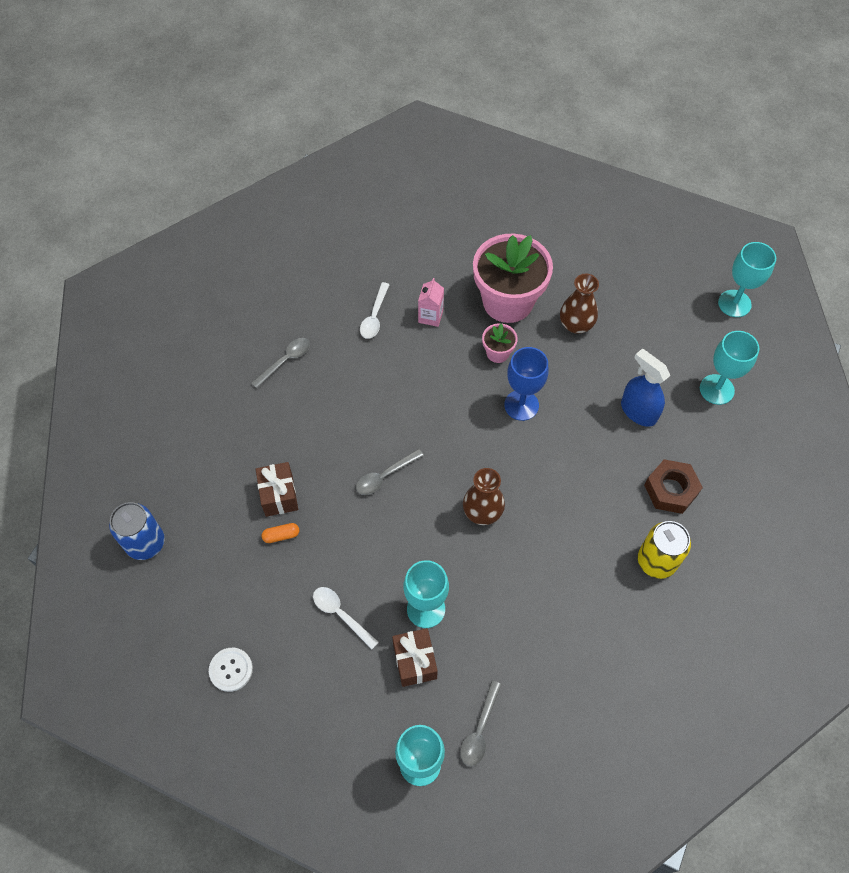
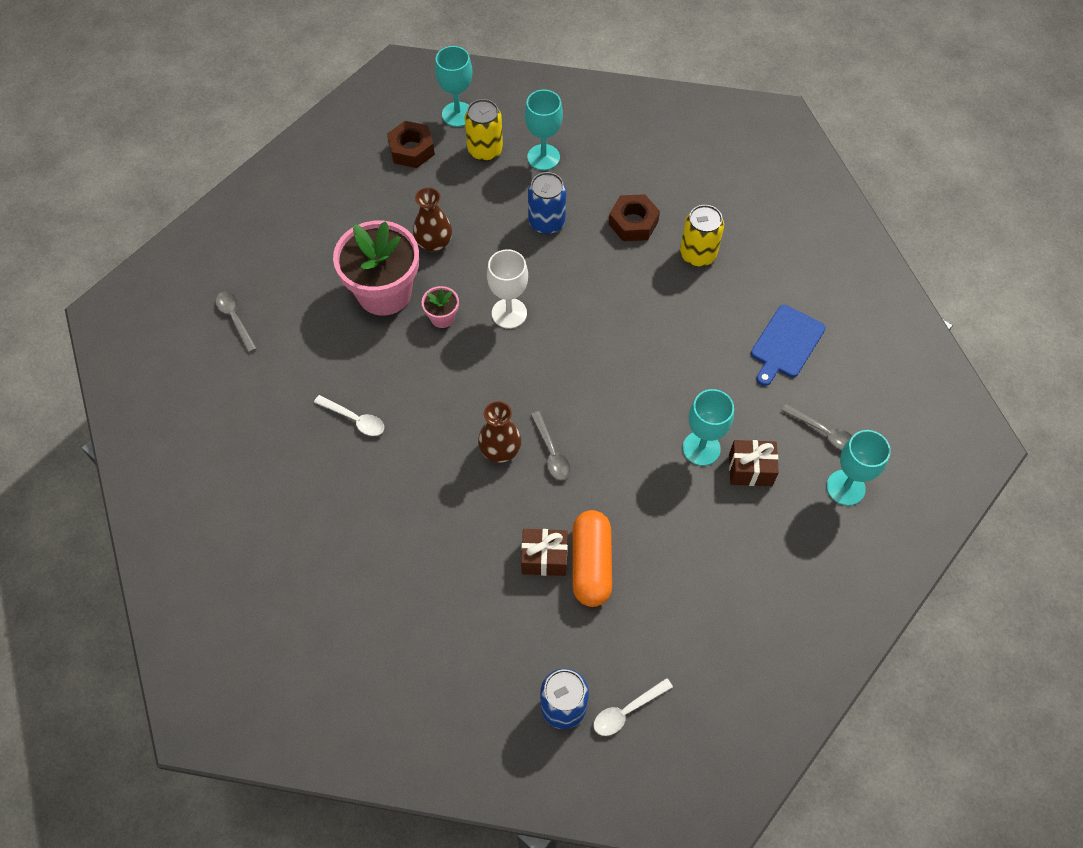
camera: 75 degrees left, 0 degrees up
(231, 670) = (725, 639): white button -> none
(281, 535) = (591, 564): orange capsule -> orange capsule, size x2.41
(286, 361) = (379, 520): grey spoon -> grey spoon (235, 318)
(340, 614) = (689, 525): white spoon -> white spoon (626, 711)
(430, 316) = (375, 366): pink carton -> none
(482, 512) = (614, 376): brown vase -> brown vase (500, 450)
(521, 405) = (509, 313): blue goblet -> white goblet
(576, 672) = (786, 344): none -> blue cutting board
(638, 411) = (546, 222): blue spray bottle -> blue can
(674, 278) = (411, 150): none -> brown nut
(701, 337) = (485, 150): none -> yellow can

